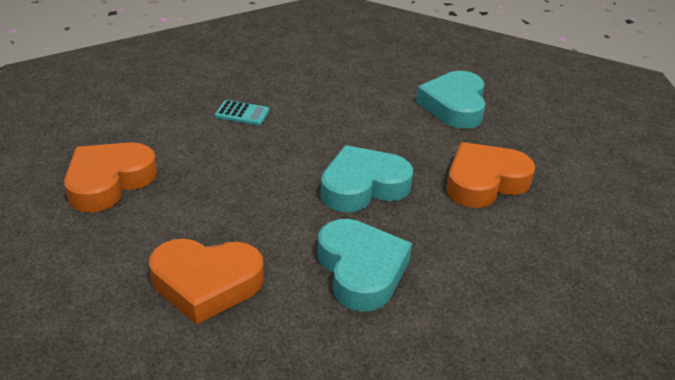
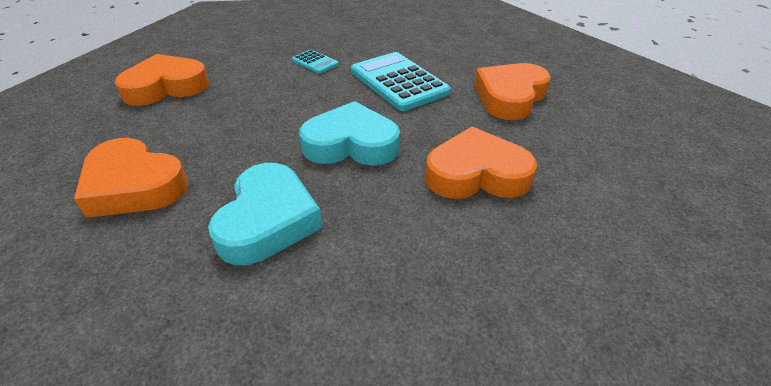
camera: 30 degrees right, 5 degrees up
(346, 115) = (398, 82): none -> turquoise calculator
(454, 106) = (510, 97): turquoise heart -> orange heart

